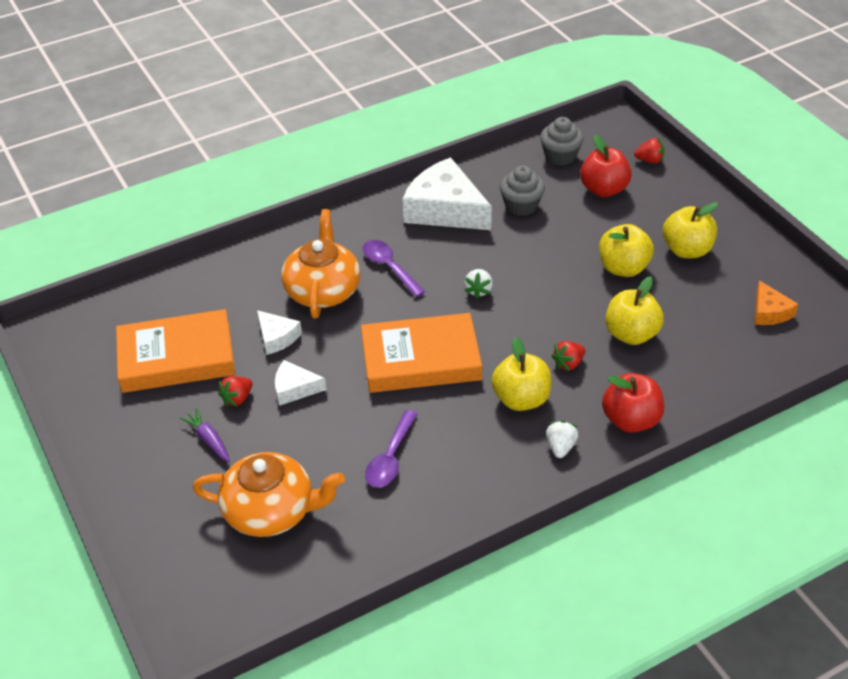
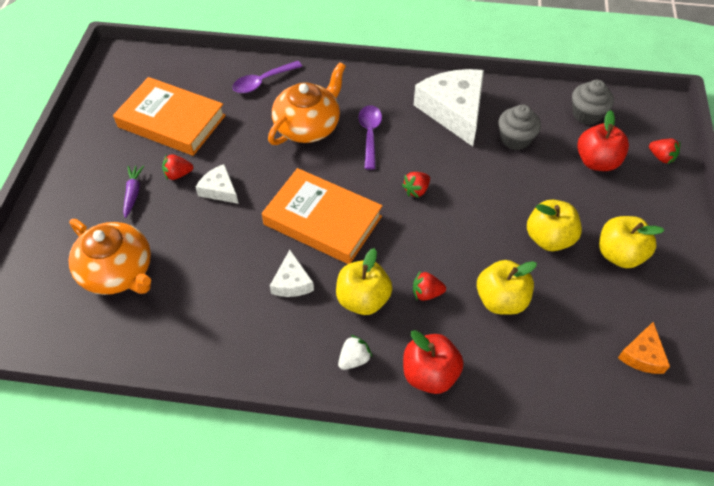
camera: 35 degrees right, 10 degrees up
(277, 337) = (245, 144): white cheese -> white cheese (292, 282)
(390, 458) = (229, 284): purple spoon -> purple spoon (262, 82)
(478, 290) = (416, 190): white strawberry -> red strawberry

